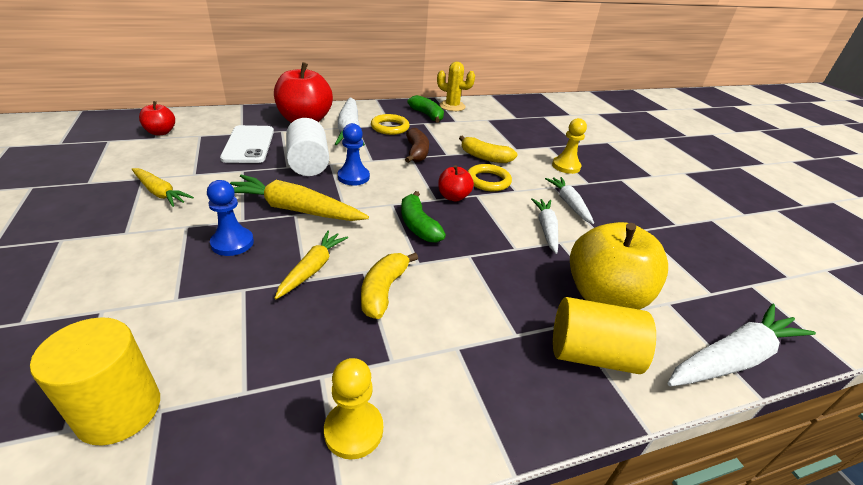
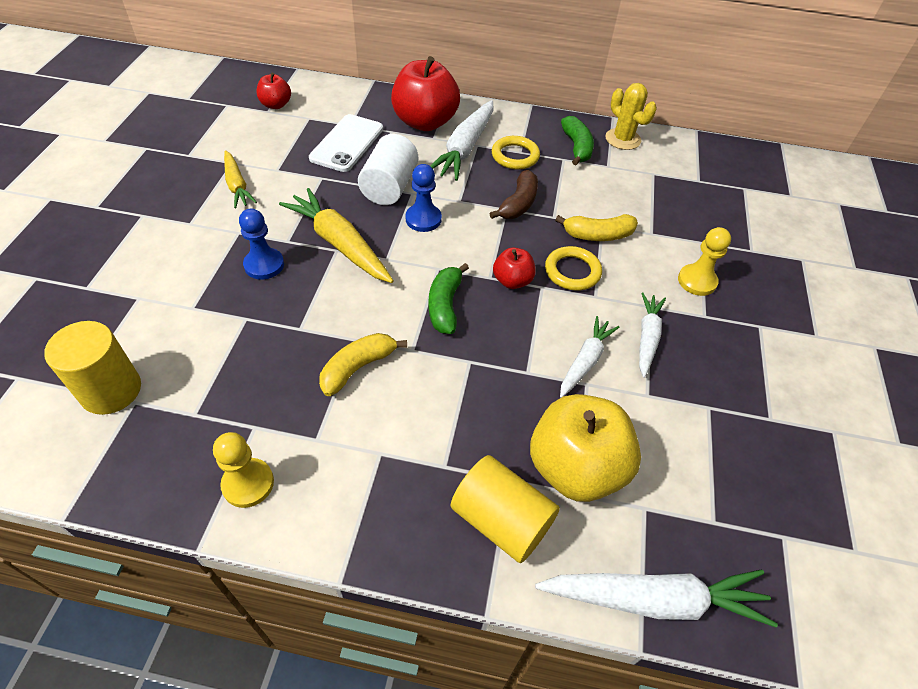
camera: 30 degrees right, 15 degrees up
(312, 268) = (313, 319): yellow carrot -> none
(485, 157) = (598, 235): yellow banana -> yellow banana turned 60 degrees counterclockwise

